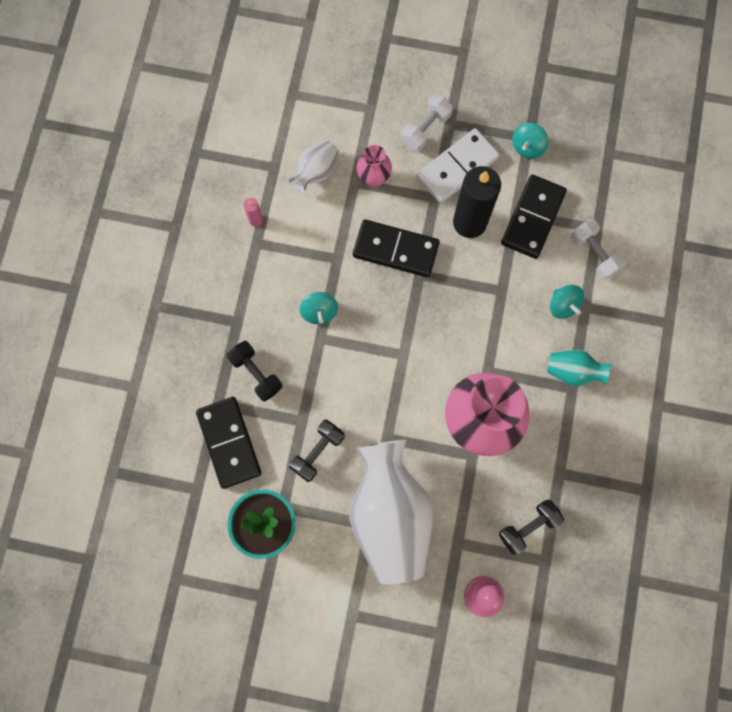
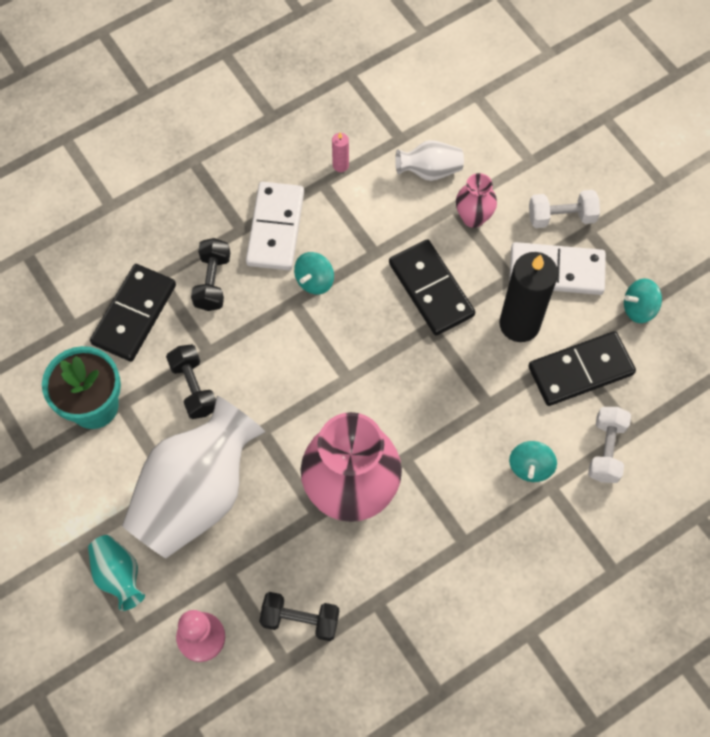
camera: 45 degrees right, 10 degrees down
(258, 301) = (275, 228): none -> white domino
(317, 452) = (194, 388): black dumbbell -> black dumbbell turned 75 degrees clockwise
(573, 371) = (480, 529): turquoise vase -> turquoise vase (118, 575)

